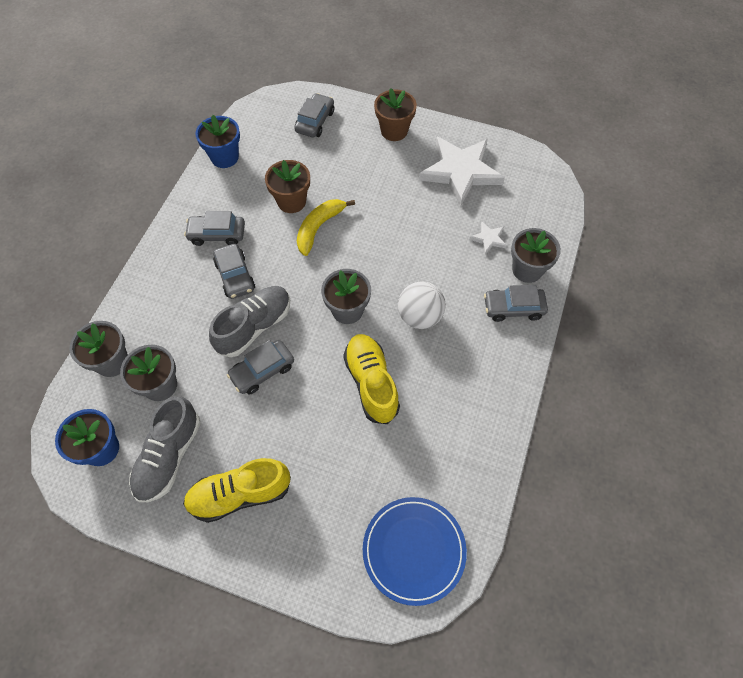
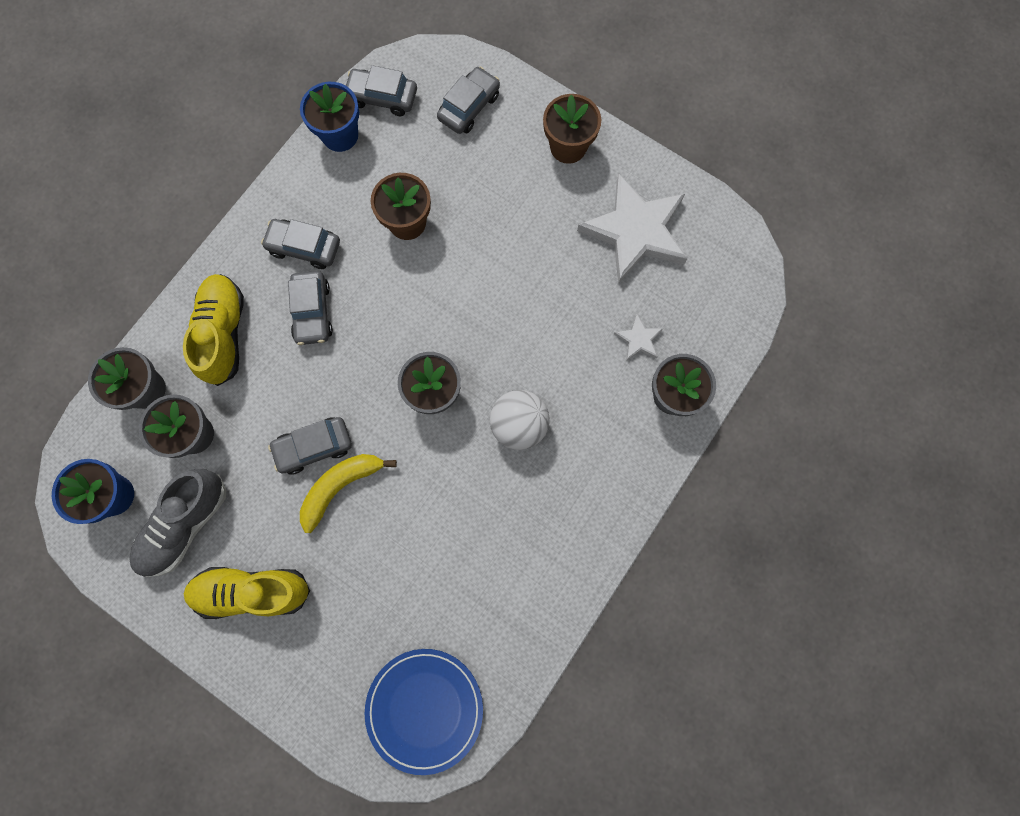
camera: 15 degrees right, 15 degrees up
(254, 326) = (319, 387): grey shoe -> none
(319, 228) = (431, 269): yellow banana -> yellow banana (341, 486)
(371, 383) = (435, 496): yellow shoe -> yellow shoe (224, 333)
(513, 308) = (637, 444): grey car -> grey car (382, 97)

